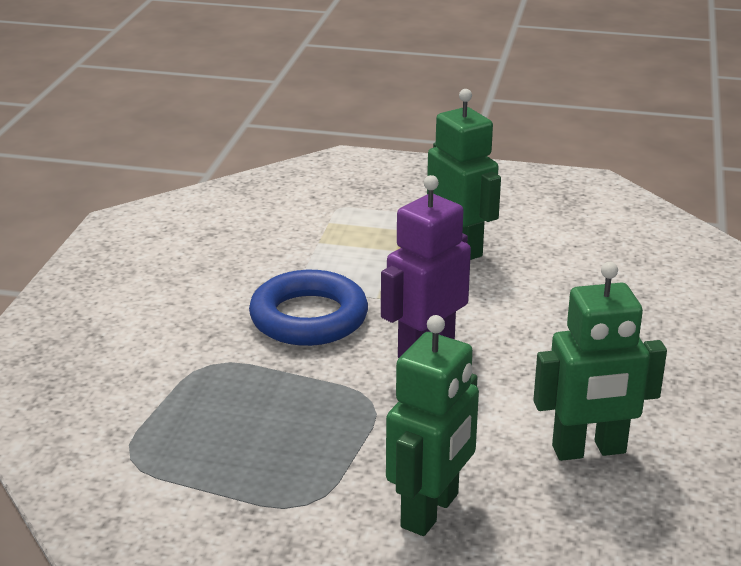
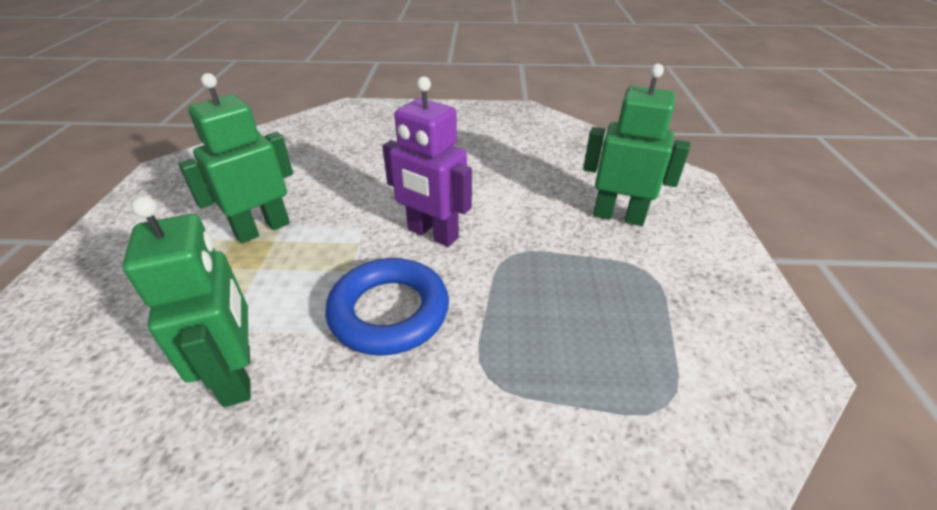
camera: 100 degrees left, 10 degrees up
(589, 450) = (528, 165): green robot -> green robot (238, 375)

